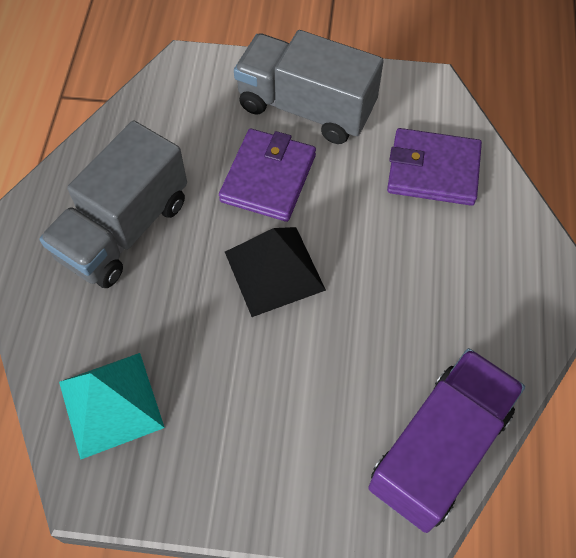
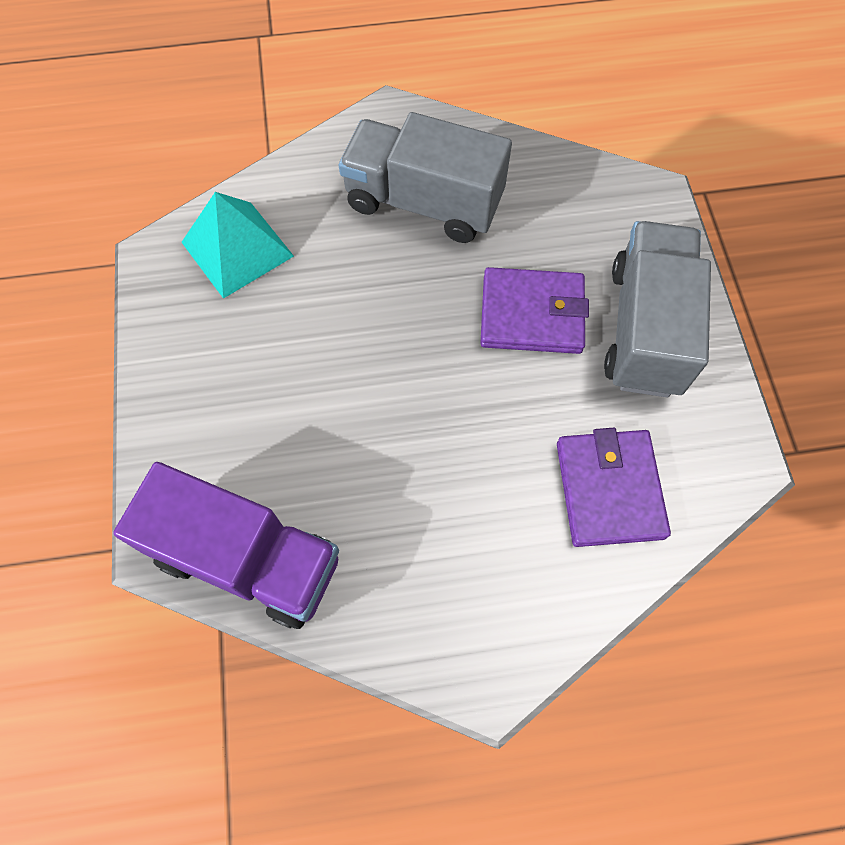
camera: 75 degrees right, 5 degrees up
(274, 270) = (417, 349): black pyramid -> none

